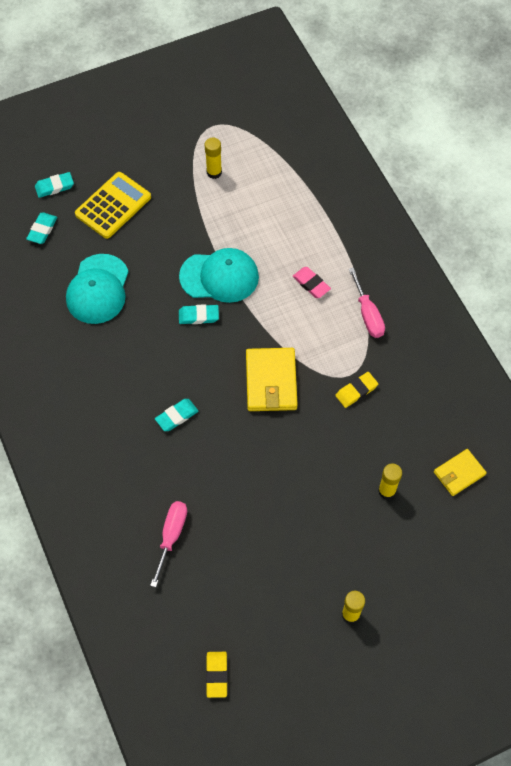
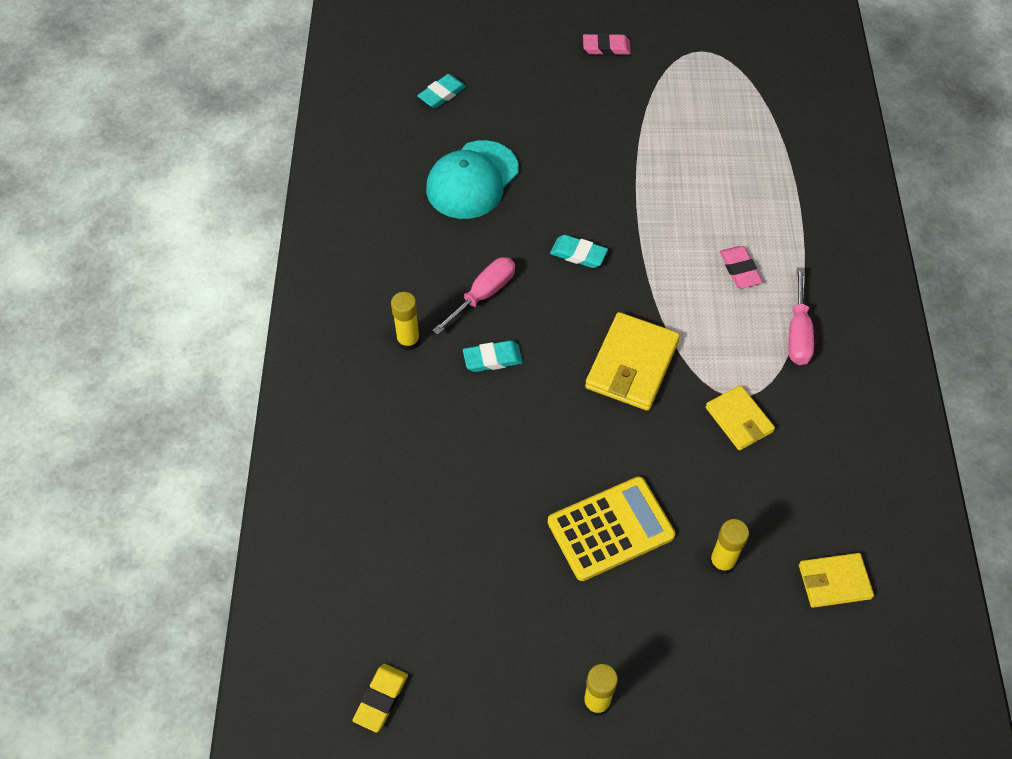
camera: 25 degrees right, 5 degrees down
(54, 186) = (480, 54): turquoise eraser -> none
(113, 206) = (537, 97): yellow calculator -> yellow calculator (610, 529)
(144, 147) = (606, 47): none -> pink eraser
(171, 536) = (412, 499): pink screwdriver -> pink screwdriver (483, 295)
(214, 172) = (678, 102): yellow glue stick -> yellow glue stick (408, 341)
(219, 277) = (626, 219): turquoise cap -> none
(356, 391) = (739, 419): yellow eraser -> yellow wallet

